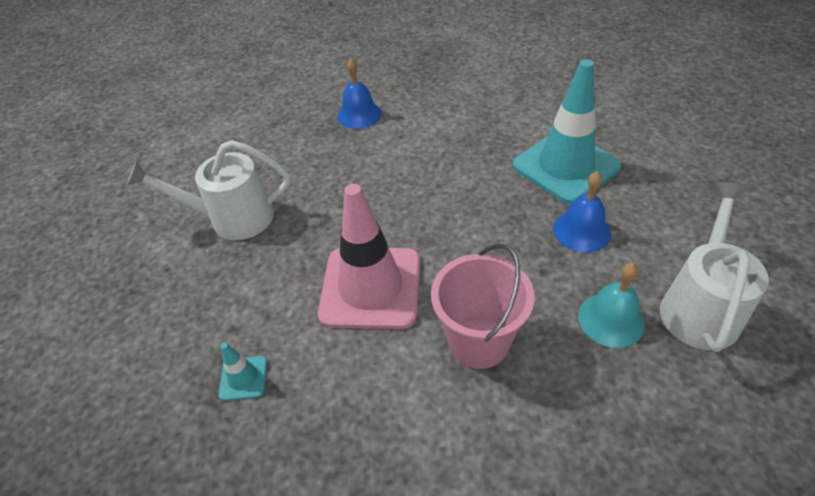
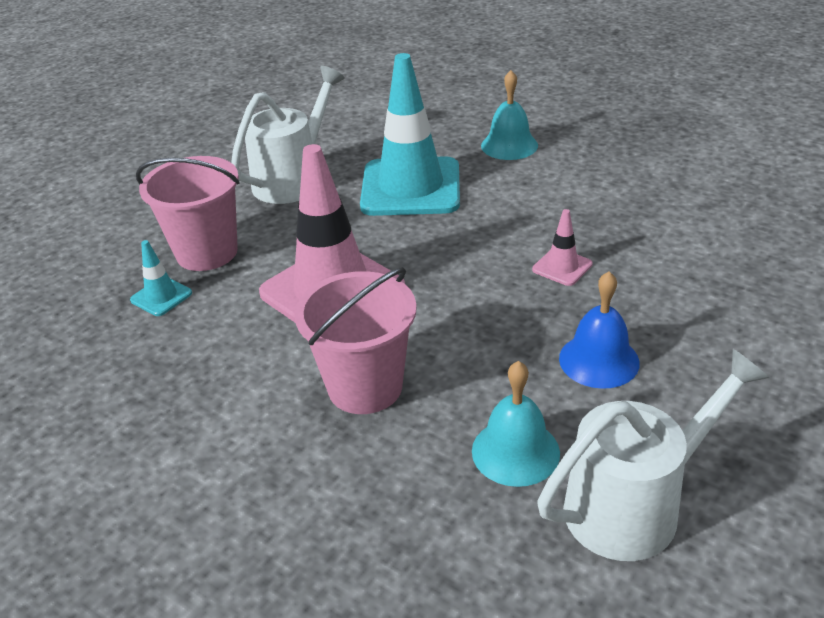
camera: 40 degrees right, 10 degrees down
(232, 218) = (294, 179): white watering can -> white watering can turned 90 degrees clockwise
(235, 318) = (207, 252): none -> pink bucket
(359, 114) = (509, 145): blue bell -> turquoise bell
(491, 182) = (562, 267): none -> pink traffic cone
(565, 166) = (668, 294): turquoise traffic cone -> turquoise traffic cone (411, 187)

